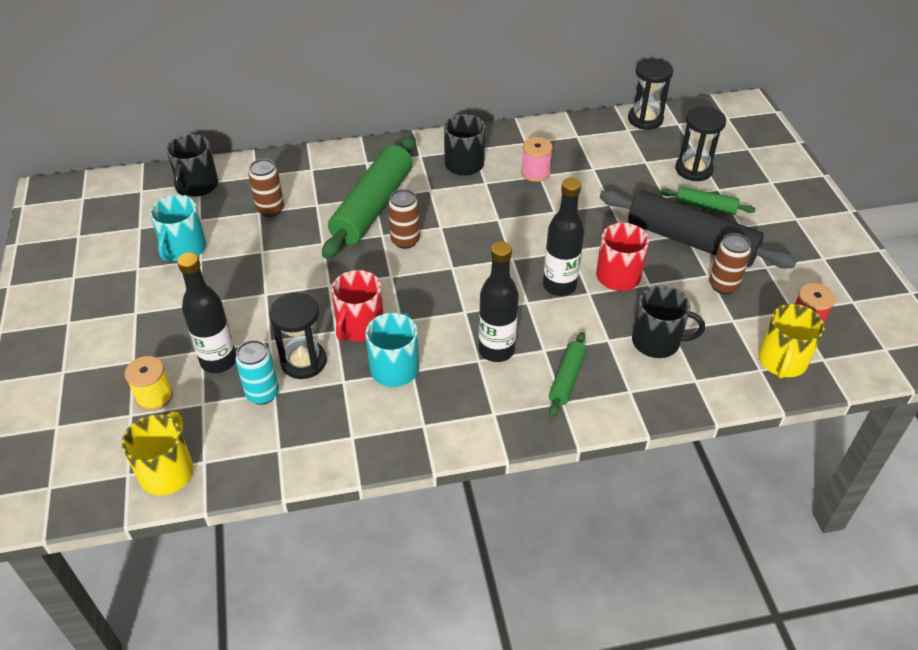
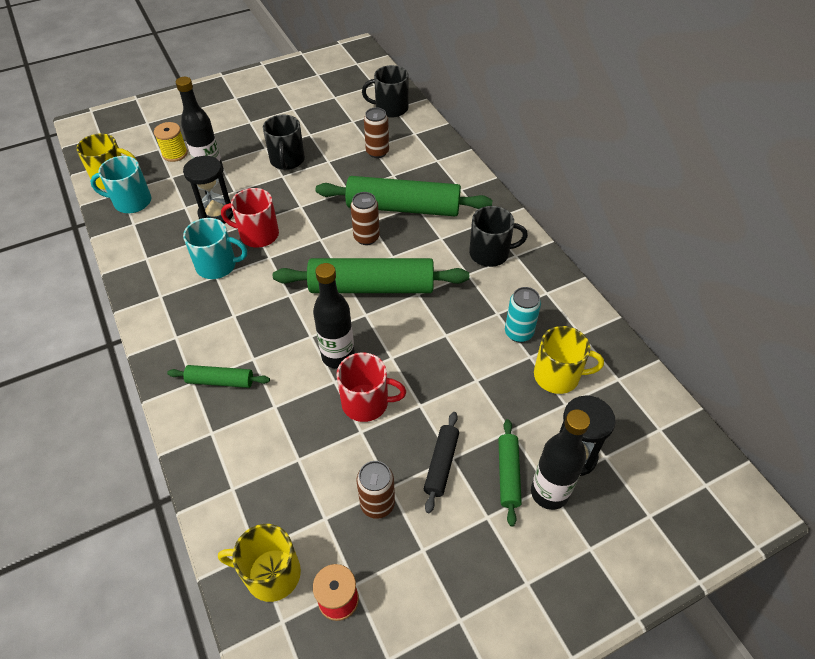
camera: 75 degrees right, 5 degrees up
(184, 249) = (318, 123): turquoise mug -> turquoise mug (131, 202)
(262, 394) = (182, 202): turquoise can -> turquoise can (518, 333)
(477, 248) = (371, 287): none -> green rolling pin
(496, 350) = (247, 325): black bottle -> black bottle (549, 492)
(535, 173) = (500, 309): pink spool -> none
(617, 158) = (558, 376): none -> yellow mug
(645, 119) = (648, 393): black hourglass -> none
(657, 341) = (279, 448): black mug -> black mug (287, 160)
(691, 241) = (441, 464): black rolling pin -> black rolling pin, size x0.48

